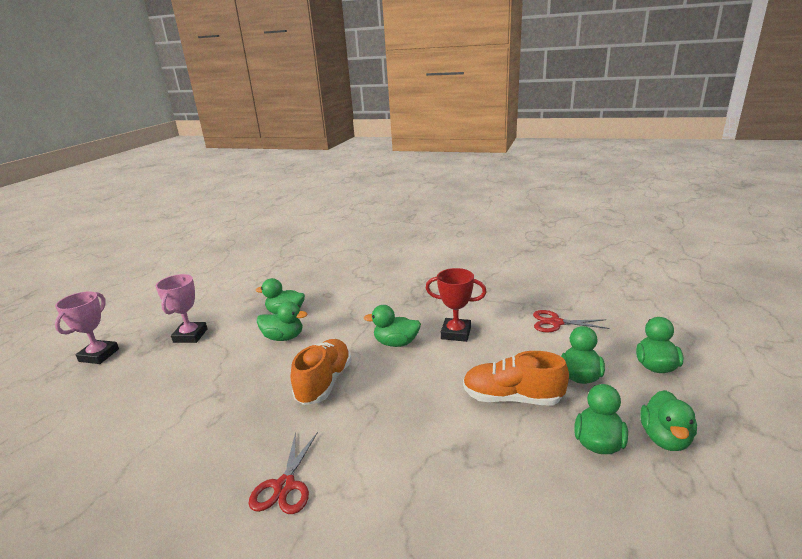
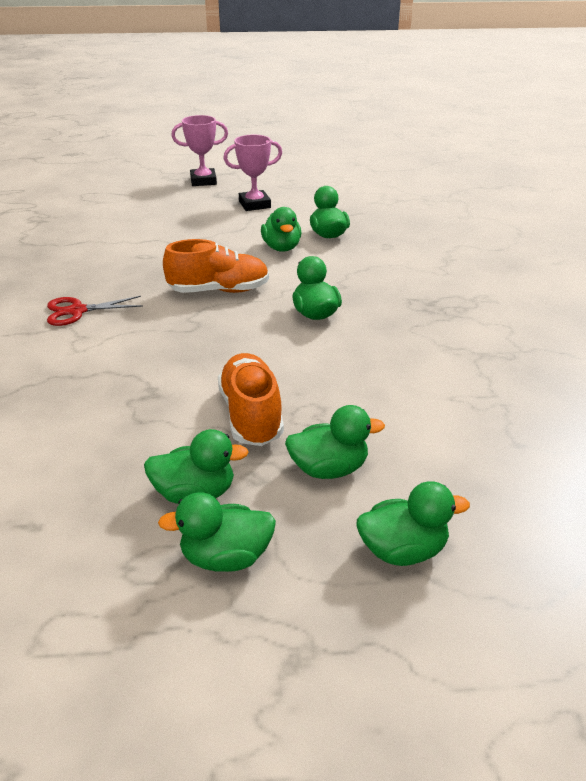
camera: 65 degrees right, 10 degrees up
(456, 333) = (366, 350): red trophy -> none
(556, 322) = (460, 433): red scissors -> none

